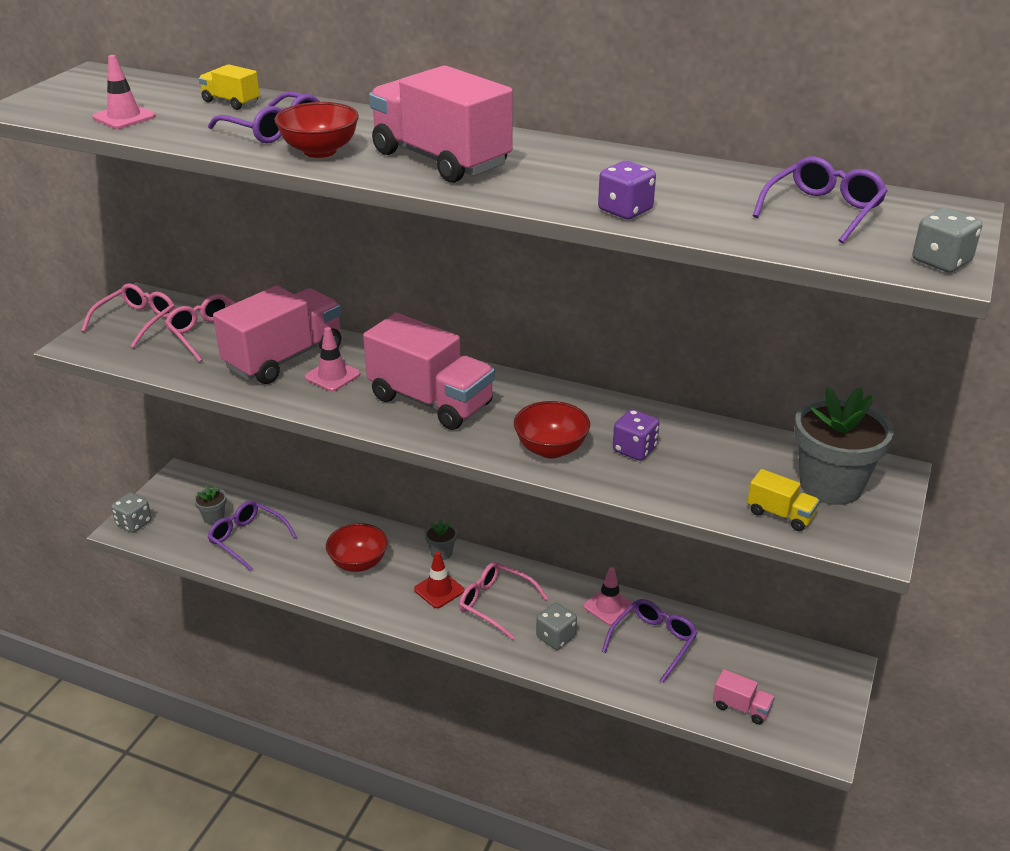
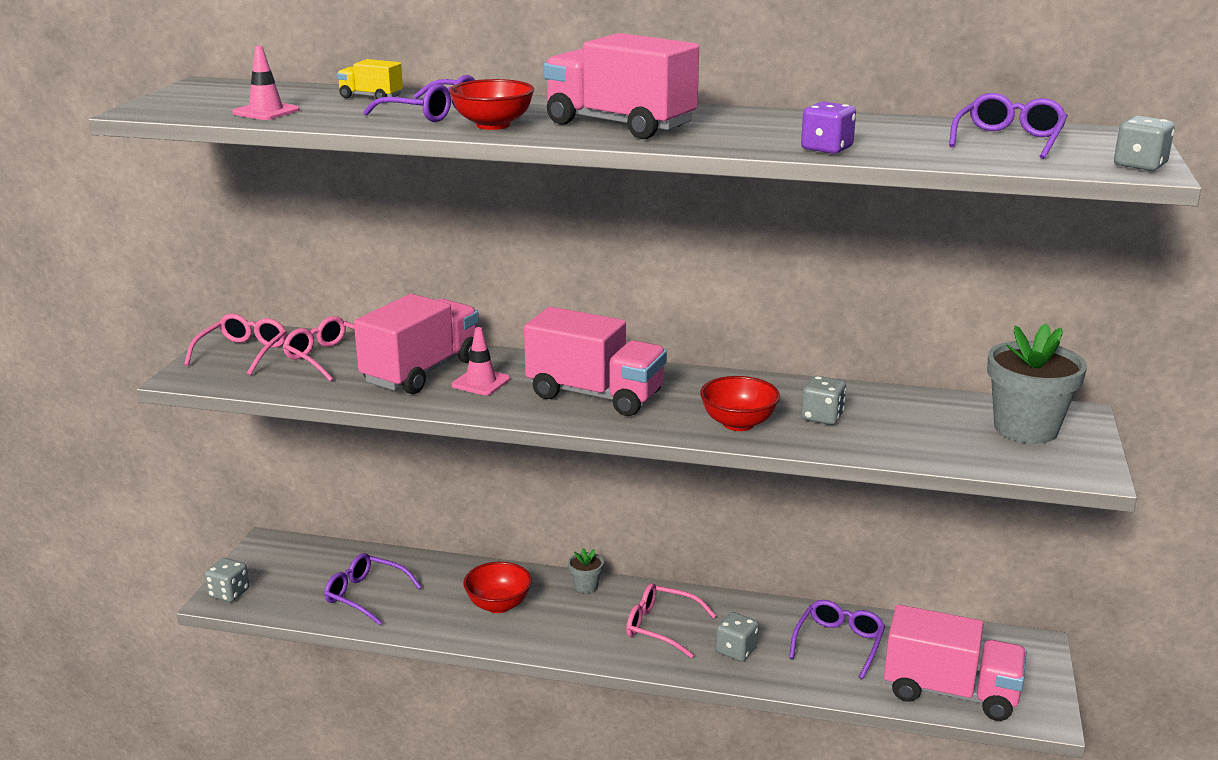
camera: 10 degrees left, 10 degrees down
(214, 517) = (320, 578): grey flower pot -> none
(439, 590) = (595, 621): red traffic cone -> none
(609, 606) = (781, 616): pink traffic cone -> none
(634, 449) = (822, 417): purple dice -> grey dice
(741, 707) = (950, 692): pink truck -> pink truck, size x2.21
(780, 514) = (989, 456): yellow truck -> none

